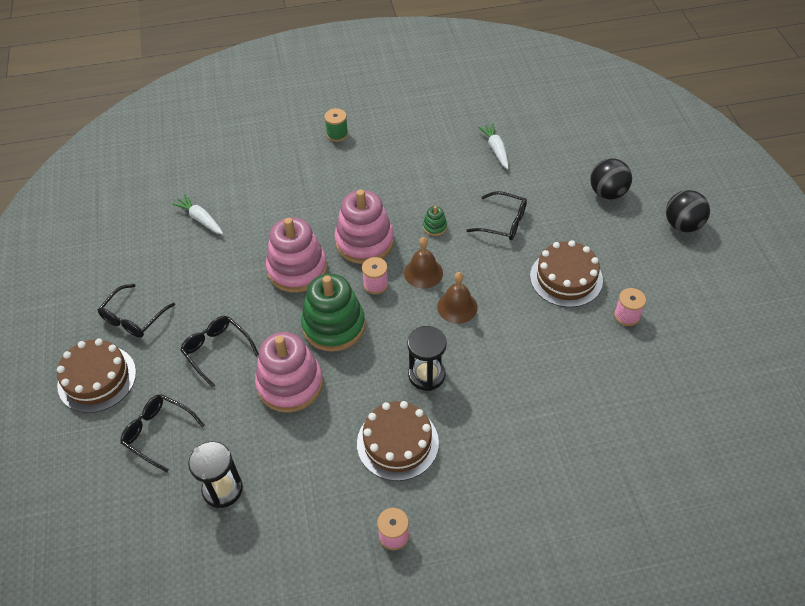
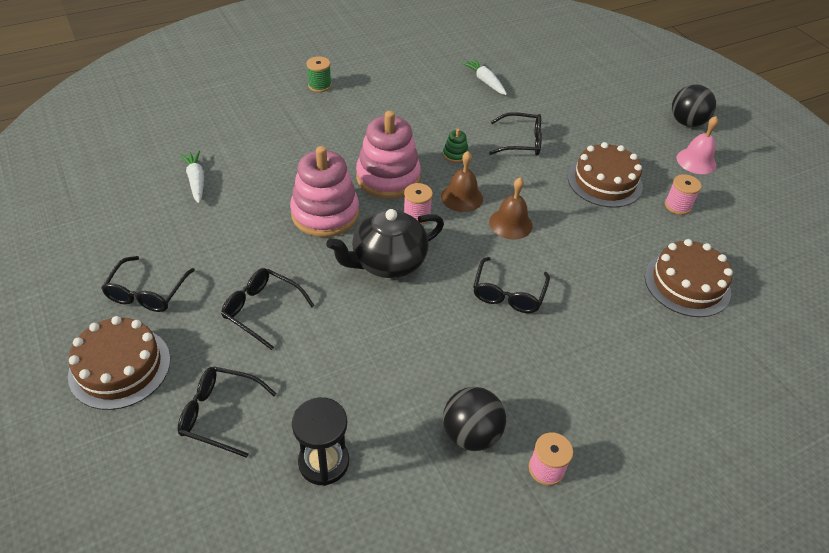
camera: 20 degrees left, 5 degrees down
(200, 219) = (196, 181): white carrot -> white carrot turned 45 degrees clockwise
(290, 384) = (361, 330): pink stacking toy -> none
(333, 325) = (387, 262): green stacking toy -> black teapot
(397, 443) = (507, 368): brown cake -> brown cake (687, 284)
(426, 375) = (508, 293): black hourglass -> black glasses
(607, 193) = (606, 105): black ball -> black ball (471, 434)
(670, 270) = (696, 161): none -> pink bell

